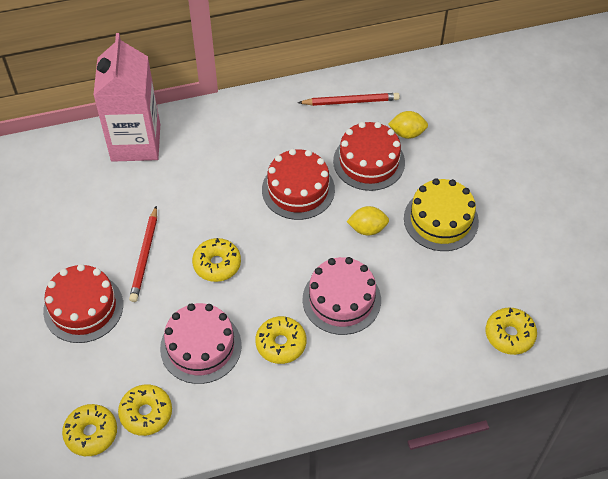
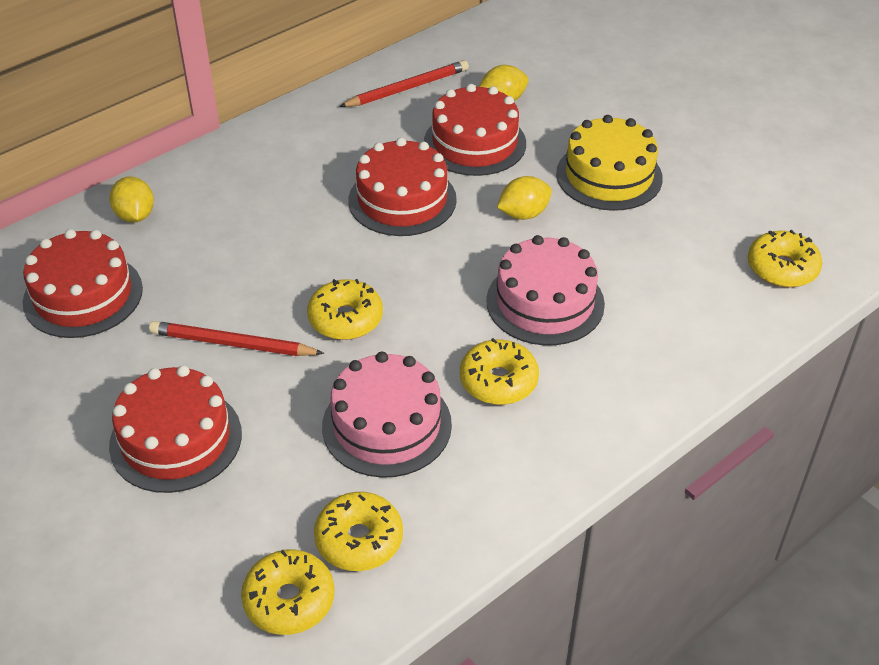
camera: 25 degrees left, 10 degrees down
(80, 189) = (83, 295): none -> red cake
(136, 142) = (135, 216): pink carton -> yellow lemon
(145, 256) = (232, 344): red pencil -> red pencil turned 120 degrees clockwise

